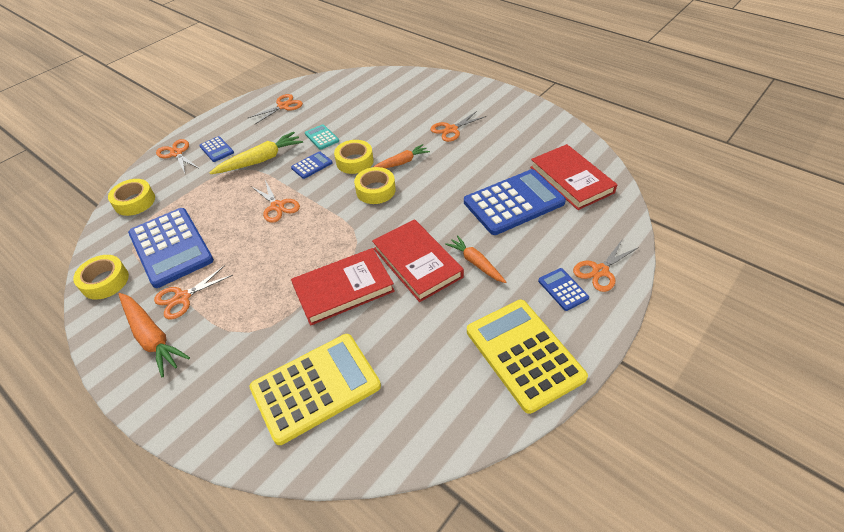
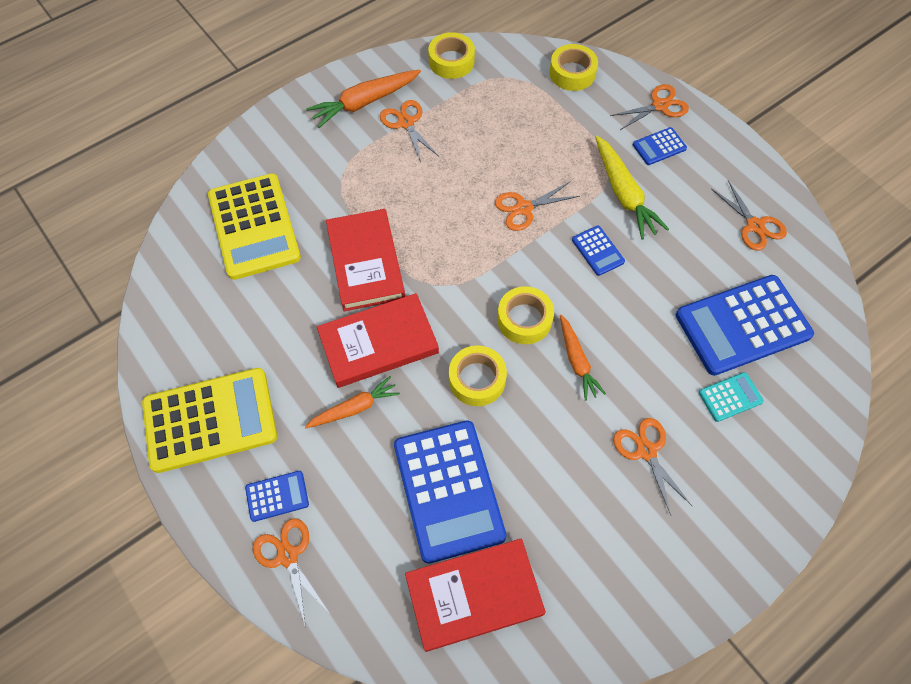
camera: 100 degrees right, 15 degrees up
(171, 247) = (484, 110): blue calculator -> blue calculator (742, 325)
(322, 137) = (662, 268): turquoise calculator -> turquoise calculator (730, 397)
(354, 161) = (594, 303): yellow tape -> yellow tape (477, 379)

